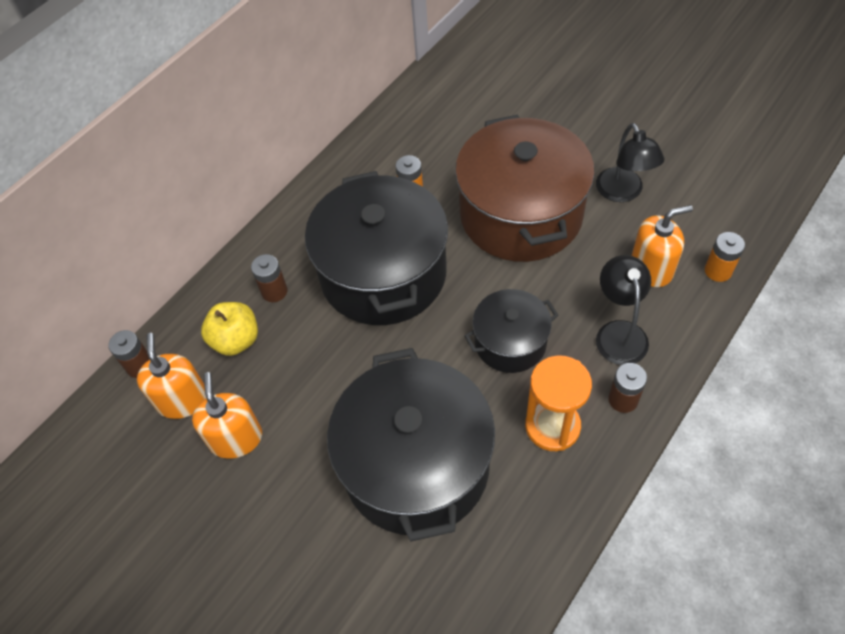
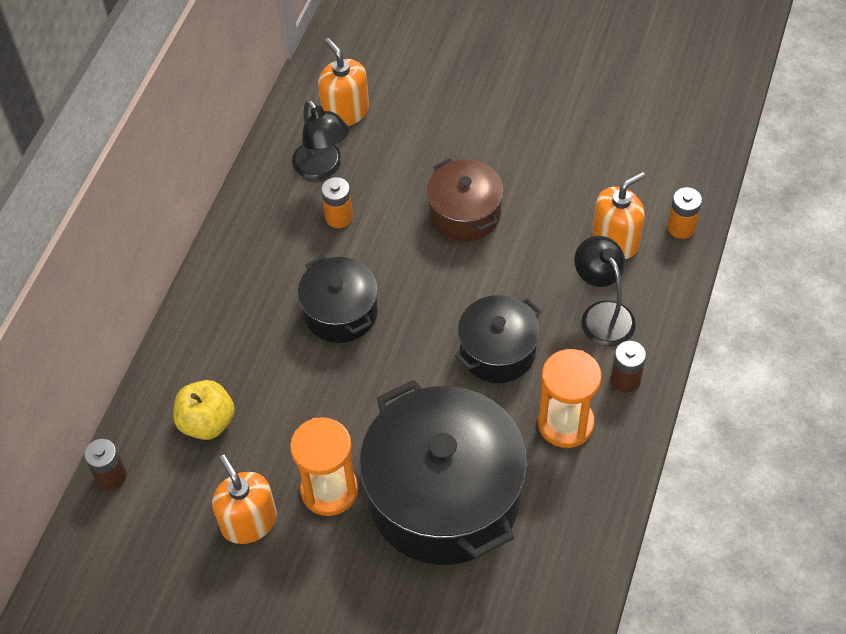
camera: 20 degrees left, 0 degrees up
(182, 400) = (174, 499): orange soap dispenser -> orange soap dispenser (345, 112)
(274, 291) = (228, 360): brown battery -> none
(315, 429) = (329, 490): none -> orange hourglass
(383, 274) = (340, 312): black pot -> black pot, size x0.53
(521, 214) = (465, 214): brown pot -> brown pot, size x0.53
(623, 192) = (564, 165): black lamp -> black lamp (323, 168)

